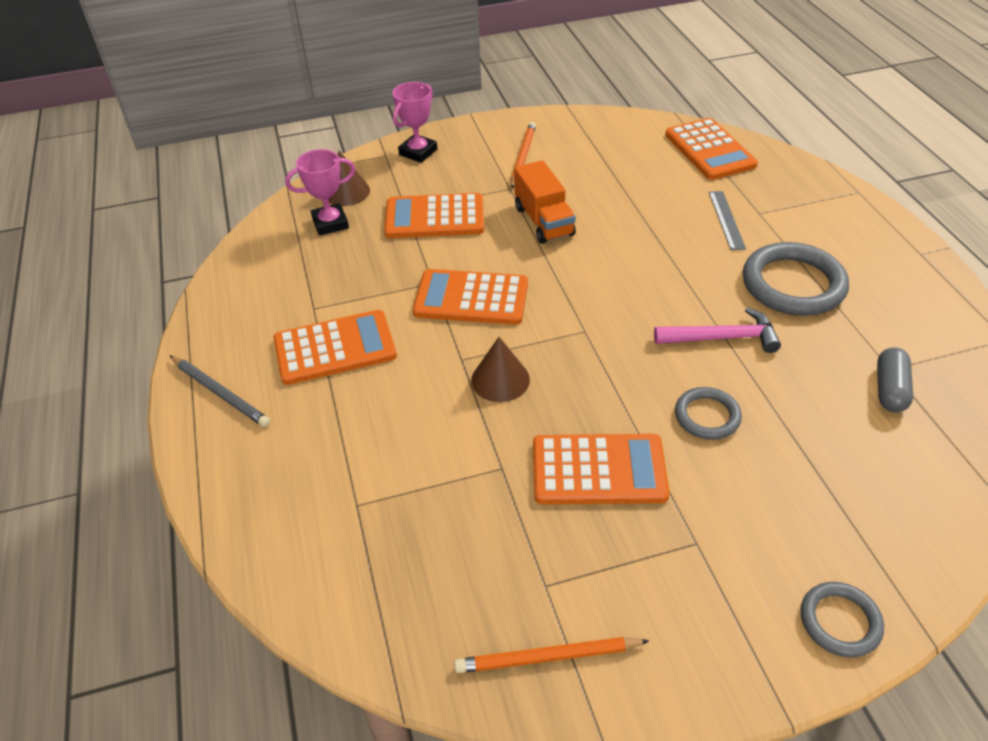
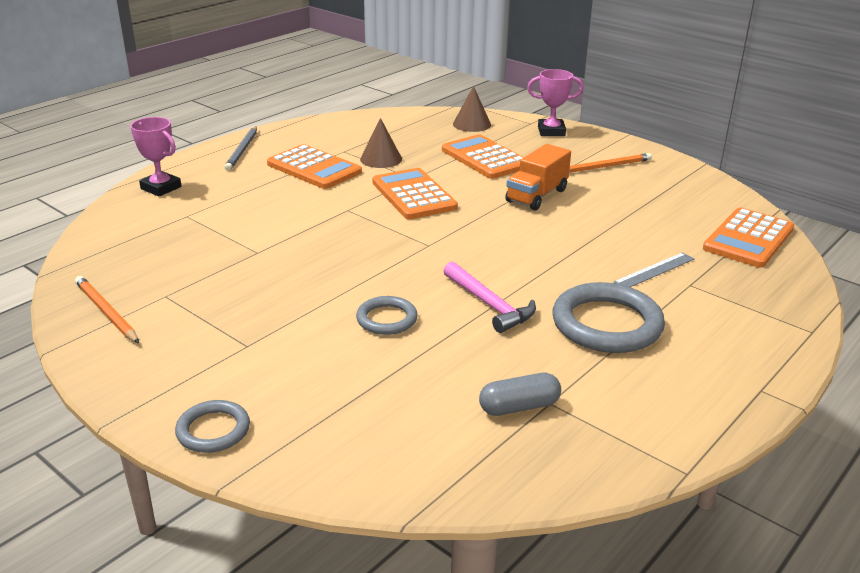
camera: 55 degrees right, 15 degrees down
(330, 223) = (432, 130): pink trophy -> pink trophy (161, 188)
(500, 380) = (341, 228): brown cone -> brown cone (381, 159)
(598, 470) = (286, 288): orange calculator -> none

